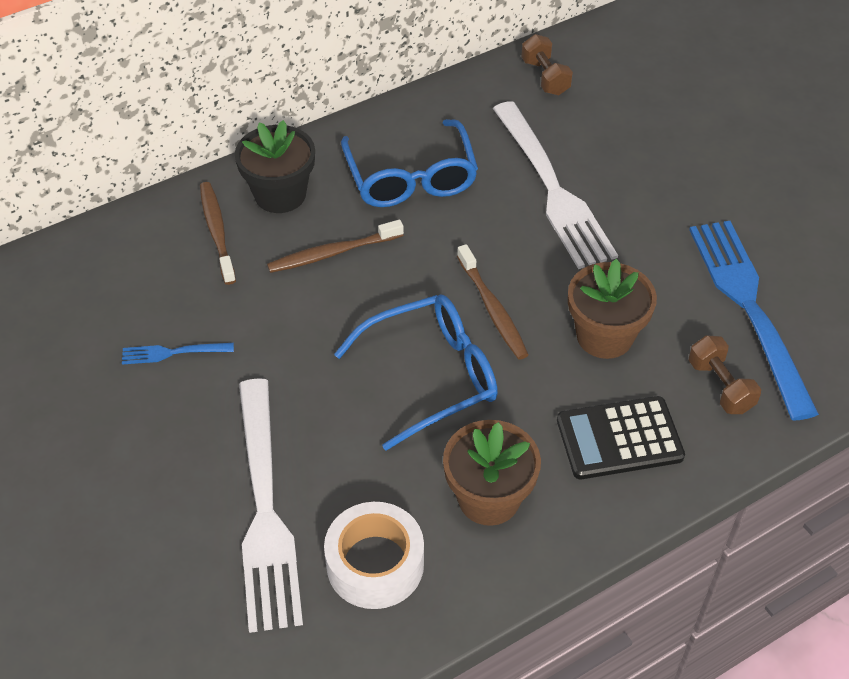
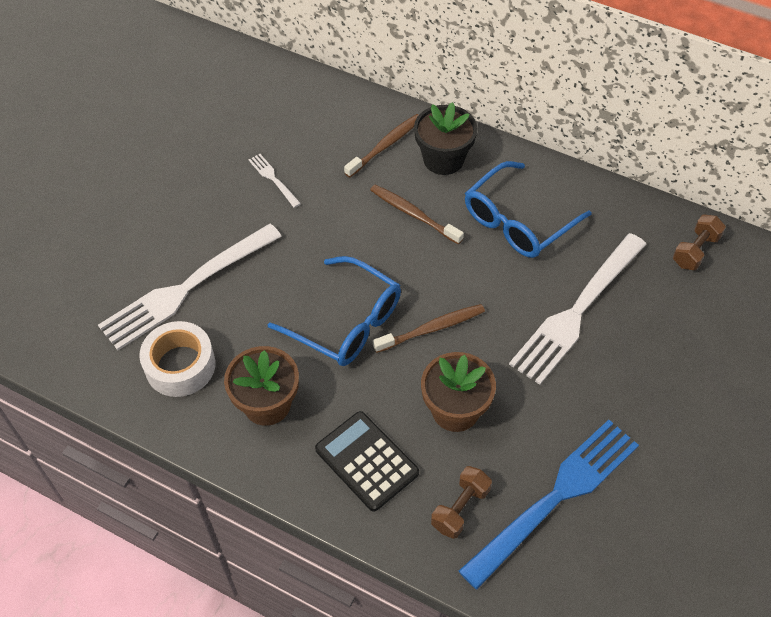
camera: 60 degrees right, 5 degrees up
(173, 353) = (273, 179): blue fork -> white fork
(492, 308) = (431, 329): brown toothbrush -> brown toothbrush turned 150 degrees counterclockwise

